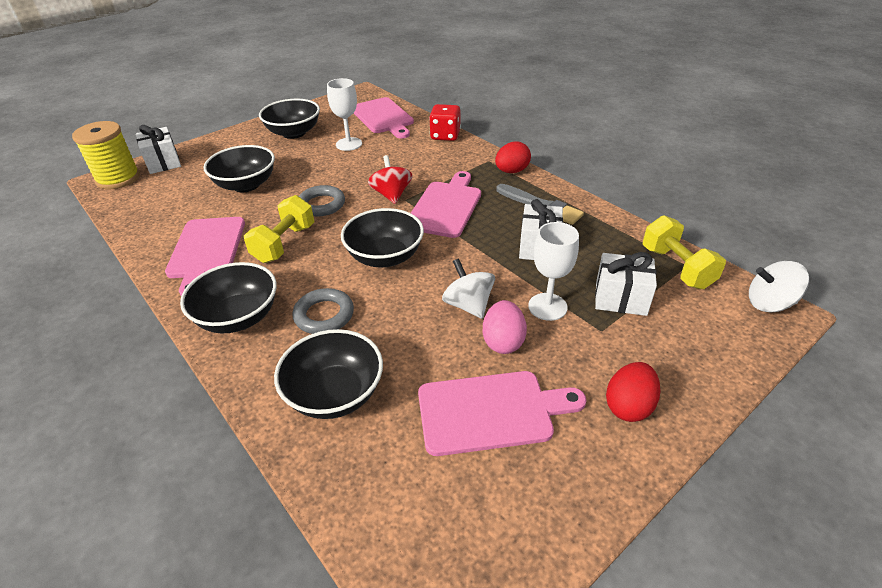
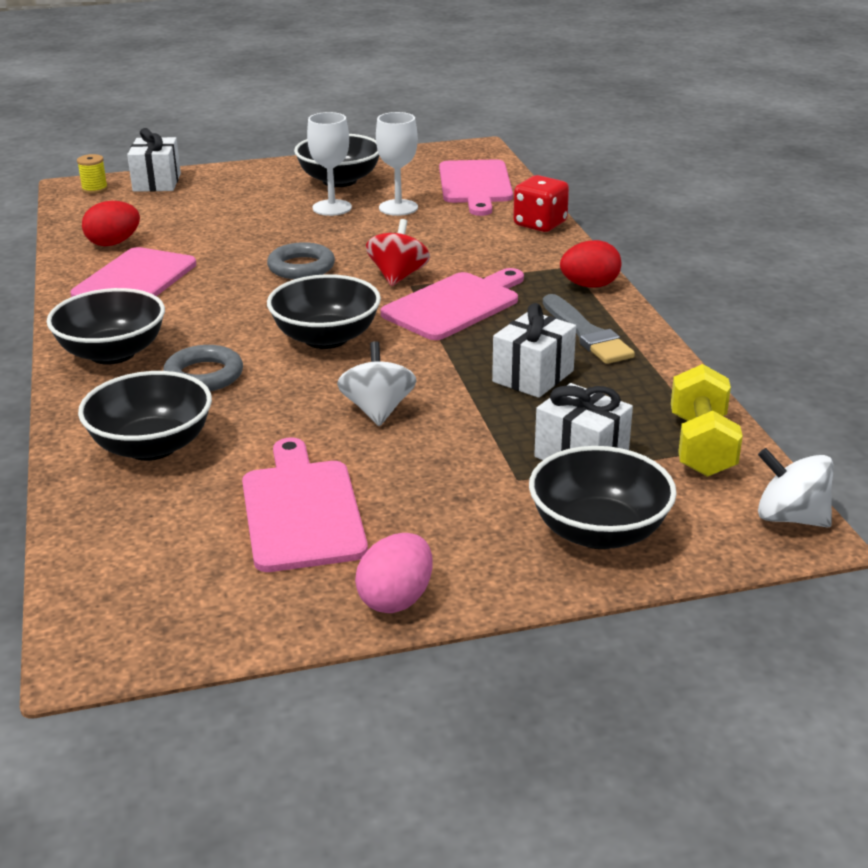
camera: 25 degrees right, 10 degrees down
(118, 179) = (94, 189): yellow spool -> yellow spool, size x0.46
(246, 185) = (231, 226): black bowl -> black bowl (598, 531)
(284, 244) = (222, 297): yellow dumbbell -> none
(491, 412) = (302, 510): pink cutting board -> pink cutting board turned 120 degrees counterclockwise
(503, 341) = (382, 455): pink egg -> pink egg (396, 599)
(547, 307) = (474, 438): white goblet -> white goblet (332, 208)
(628, 406) = (468, 554): red egg -> red egg (113, 243)

